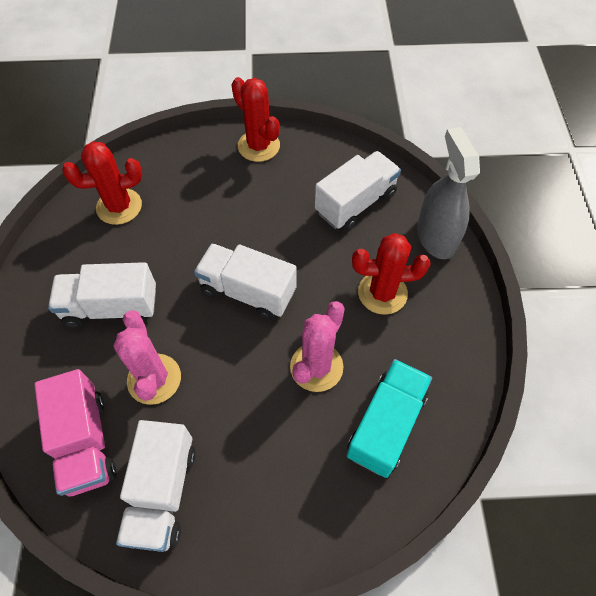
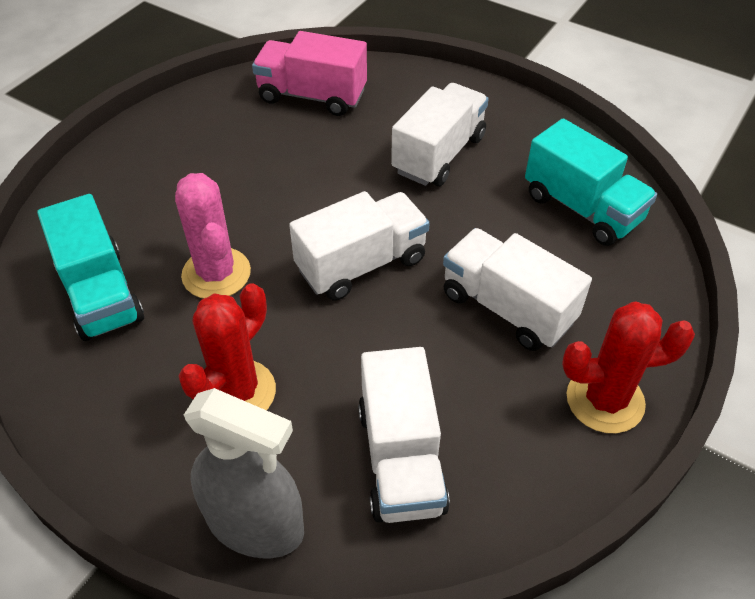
camera: 125 degrees right, 10 degrees down
(119, 206) = (582, 208): red cactus -> turquoise truck
(154, 379) = (328, 154): pink cactus -> none
(163, 492) = (221, 121): white truck -> white truck (507, 308)

